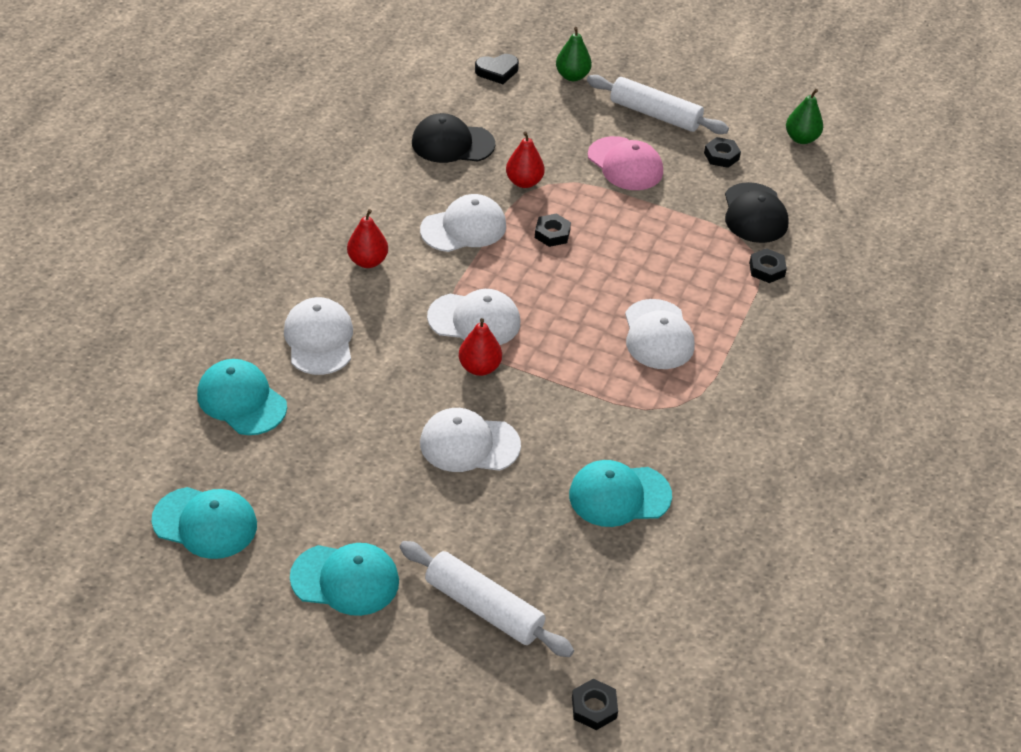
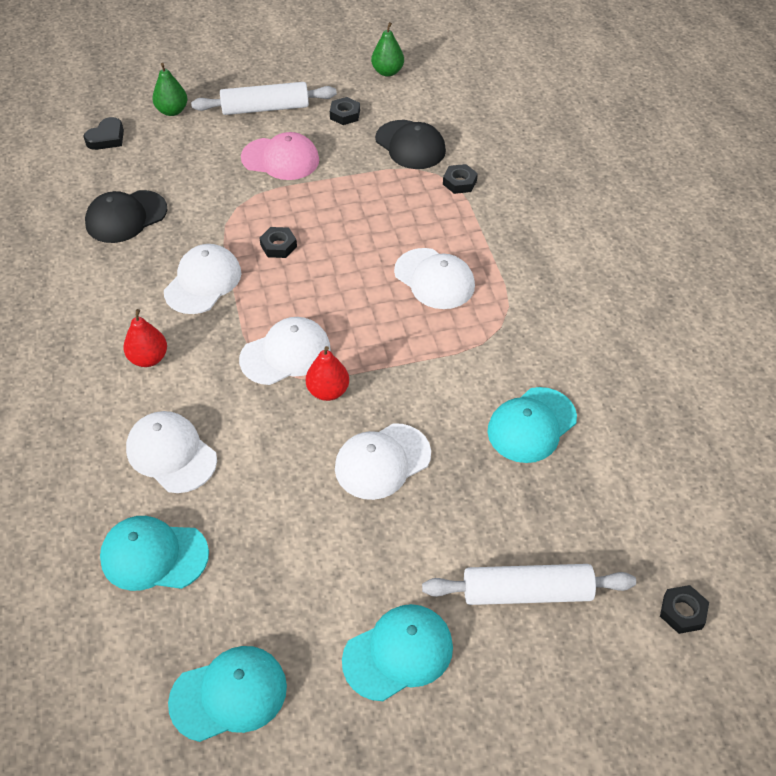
camera: 35 degrees left, 5 degrees up
(524, 182) = (216, 216): red pear -> none

